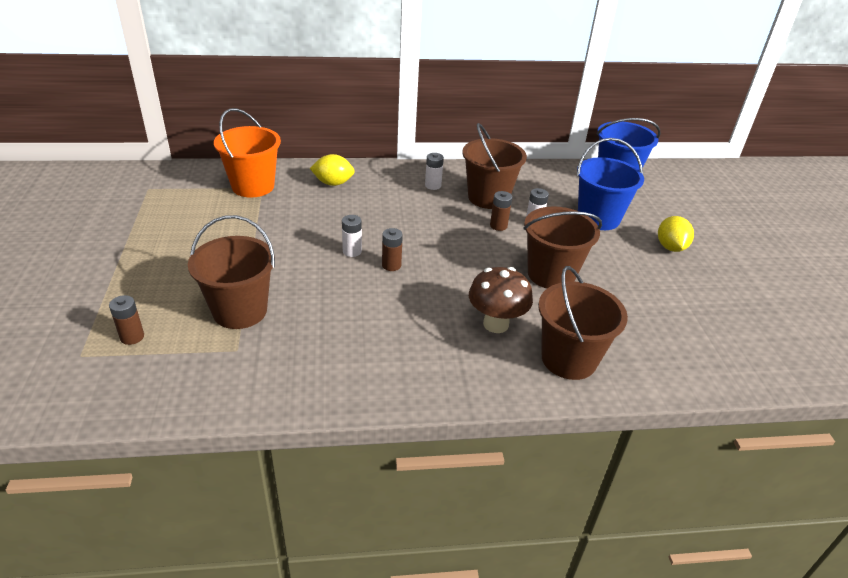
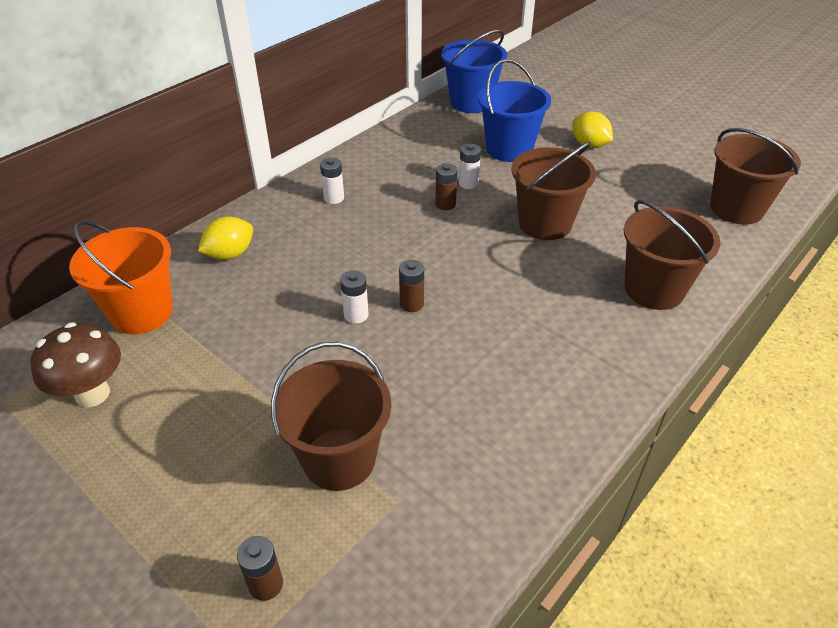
camera: 40 degrees left, 5 degrees up
(488, 197) = (399, 181): brown bucket -> brown bucket (736, 209)
(496, 324) = (568, 298): brown mushroom -> brown mushroom (93, 394)

